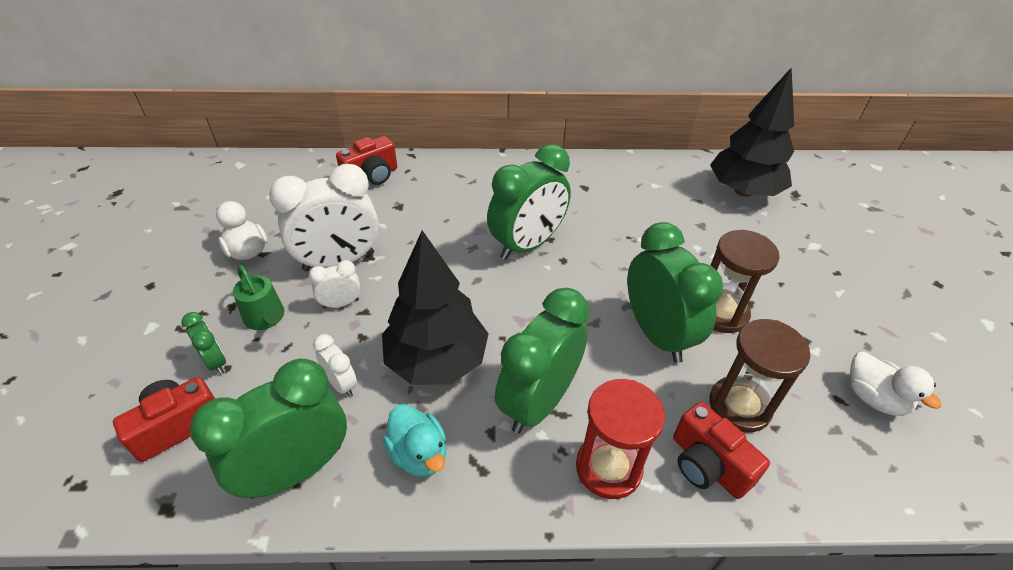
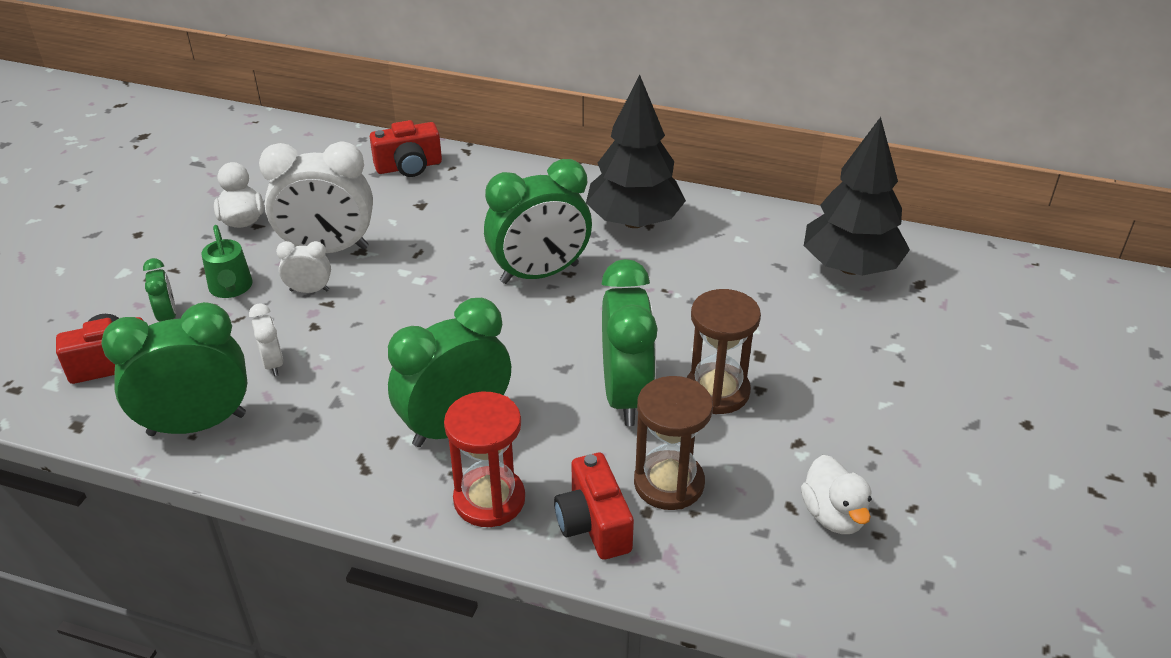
camera: 20 degrees right, 5 degrees down
(419, 454) = (313, 440): turquoise duck -> none
(436, 361) = (375, 365): black tree -> black tree (634, 221)

